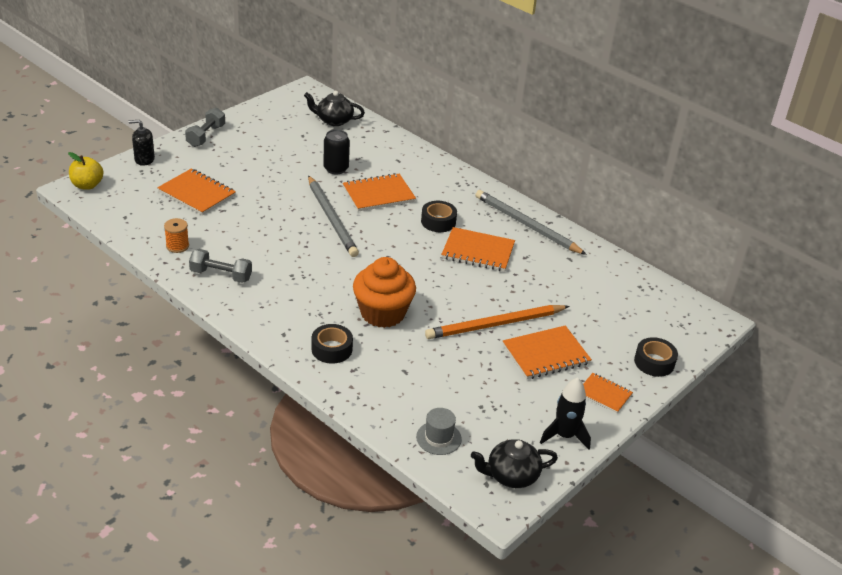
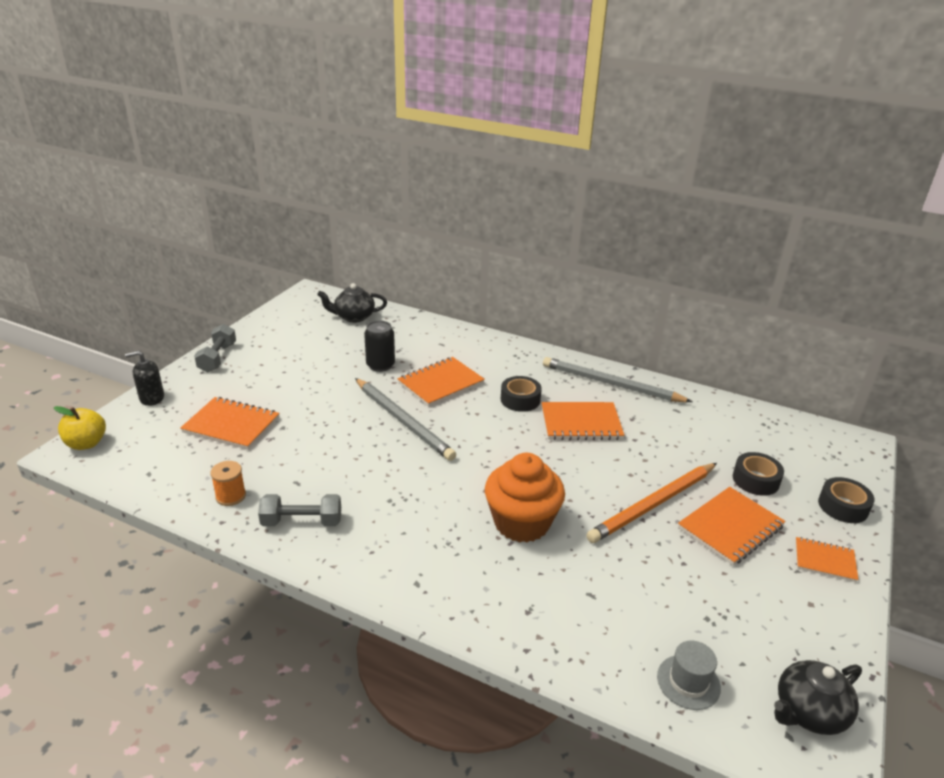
camera: 15 degrees left, 5 degrees down
(332, 349) = (487, 588): black tape -> black tape (755, 480)
(564, 436) = (825, 631): black rocket -> none

